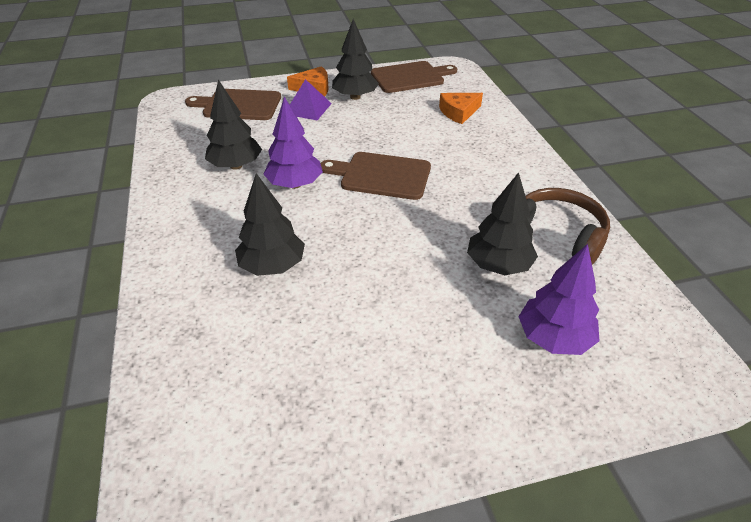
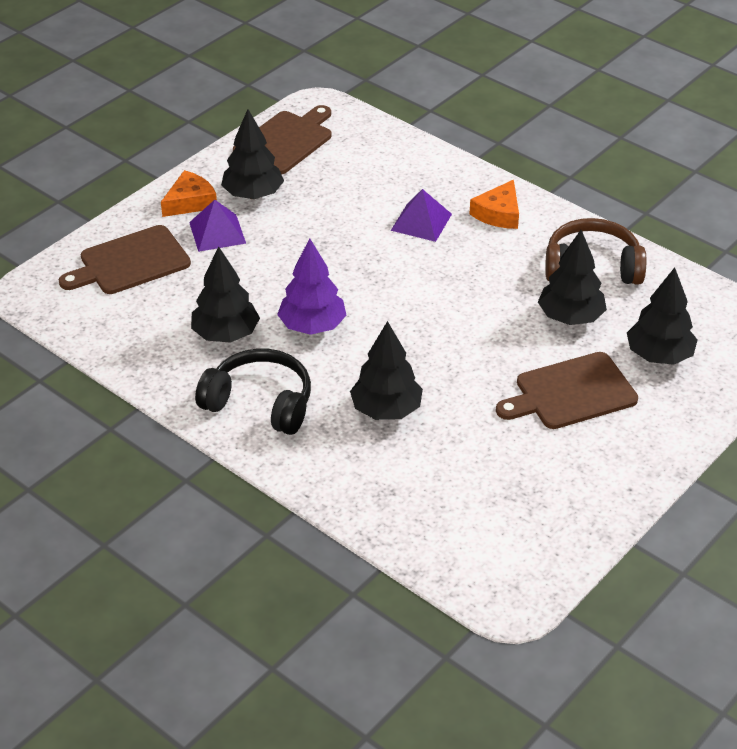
camera: 35 degrees left, 0 degrees up
(198, 218) = (260, 403): none -> black headphones
(381, 175) = (386, 278): brown cutting board -> brown cutting board (571, 393)
(448, 151) = (421, 222): none -> purple pyramid
(459, 112) = (386, 169): orange cheese -> orange cheese (499, 213)
(554, 338) = (659, 356): purple tree -> black tree

